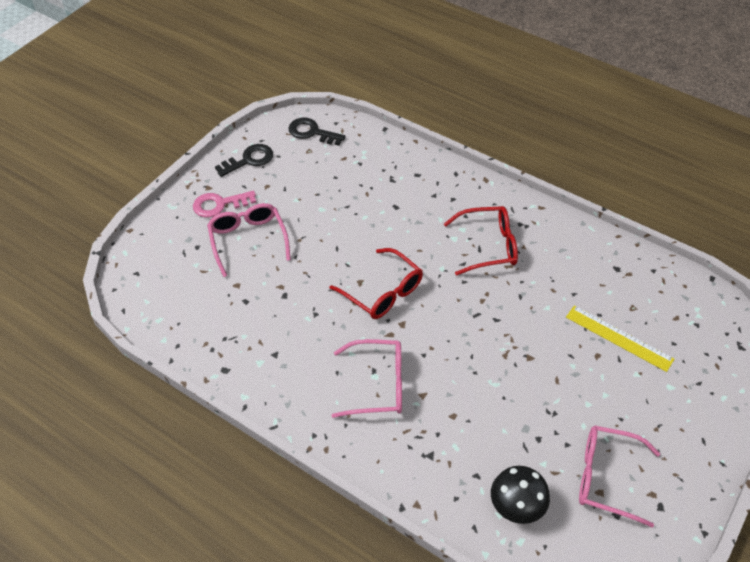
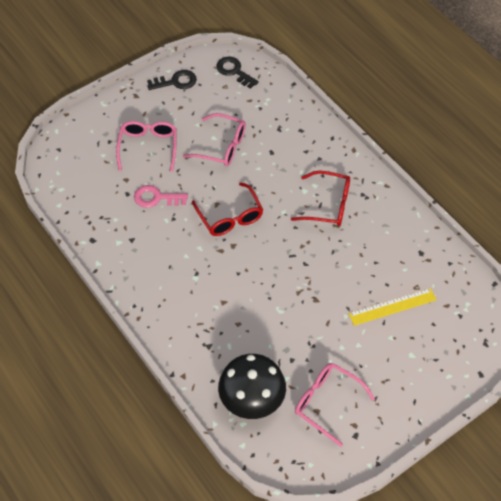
camera: 20 degrees right, 5 degrees up
(219, 204) = (139, 112): pink key -> pink key (156, 198)
(378, 385) = (195, 285): pink glasses -> pink glasses (222, 146)
(516, 506) = (252, 400): black mushroom -> black mushroom, size x1.54
(619, 338) = (392, 306): yellow ruler -> yellow ruler turned 75 degrees counterclockwise

